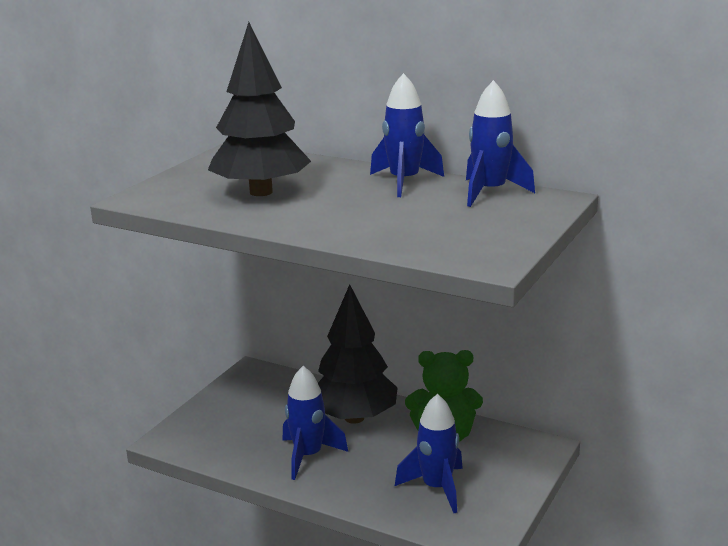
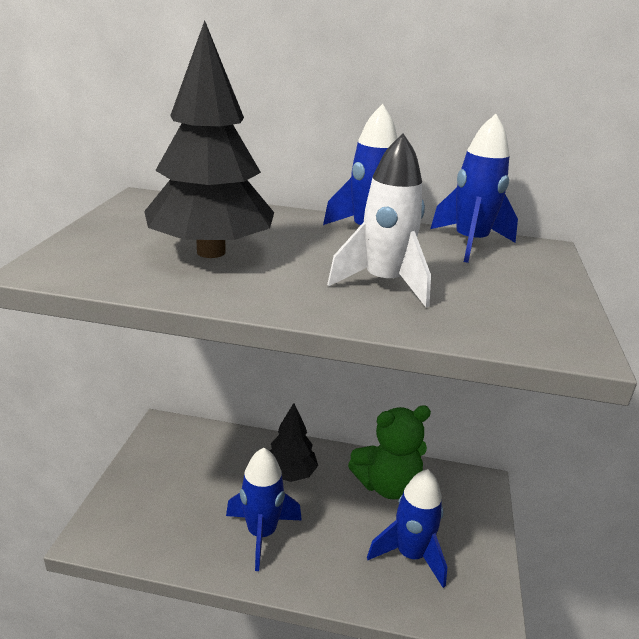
camera: 20 degrees left, 5 degrees up
(354, 418) = (290, 474): black tree -> black tree, size x0.59
(380, 218) = (384, 283): none -> white rocket

